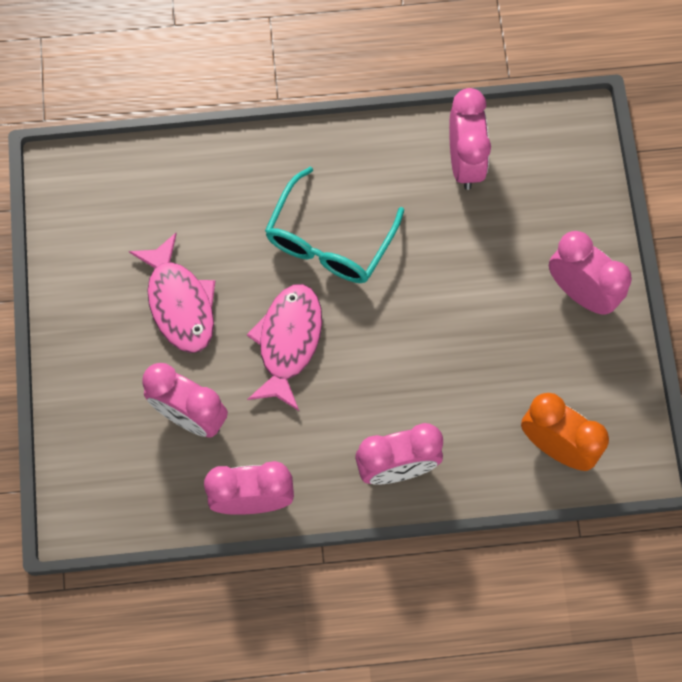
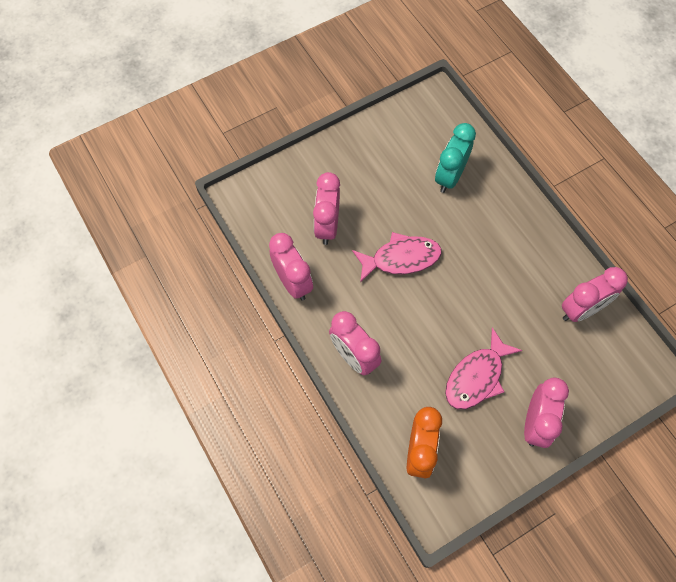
camera: 65 degrees right, 5 degrees down
(179, 303) = (393, 190): pink fish -> pink fish (476, 377)
(198, 220) = (449, 177): none -> turquoise clock
(329, 241) = (478, 253): turquoise glasses -> none

